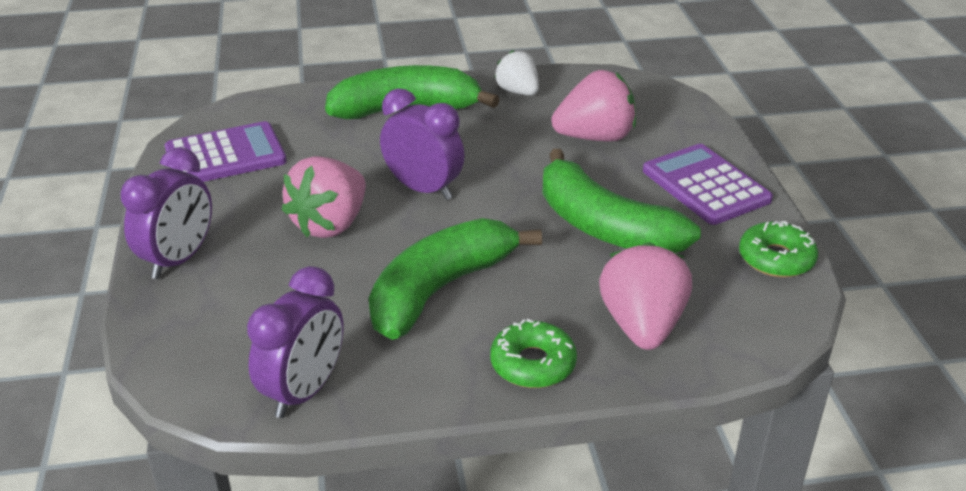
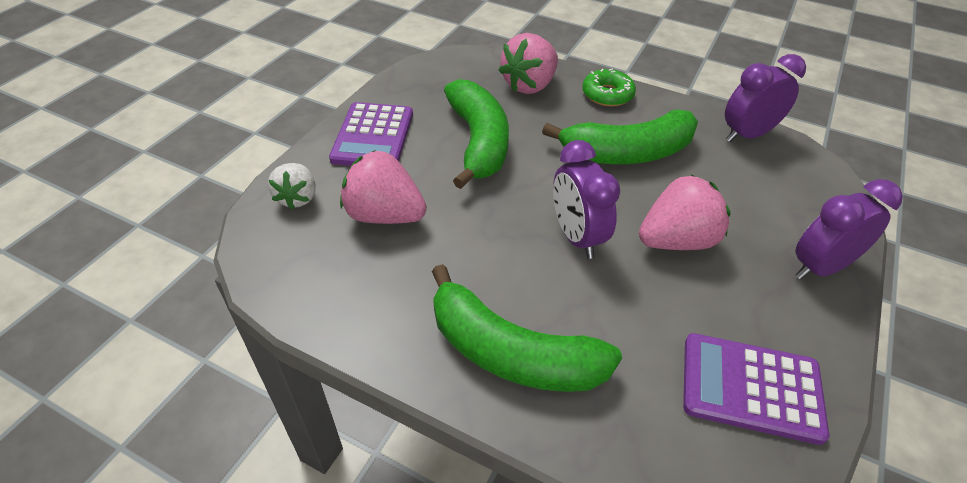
camera: 145 degrees left, 10 degrees up
(518, 92) = (375, 312): white strawberry -> white strawberry (297, 198)
(776, 259) = (410, 81): green donut -> none

